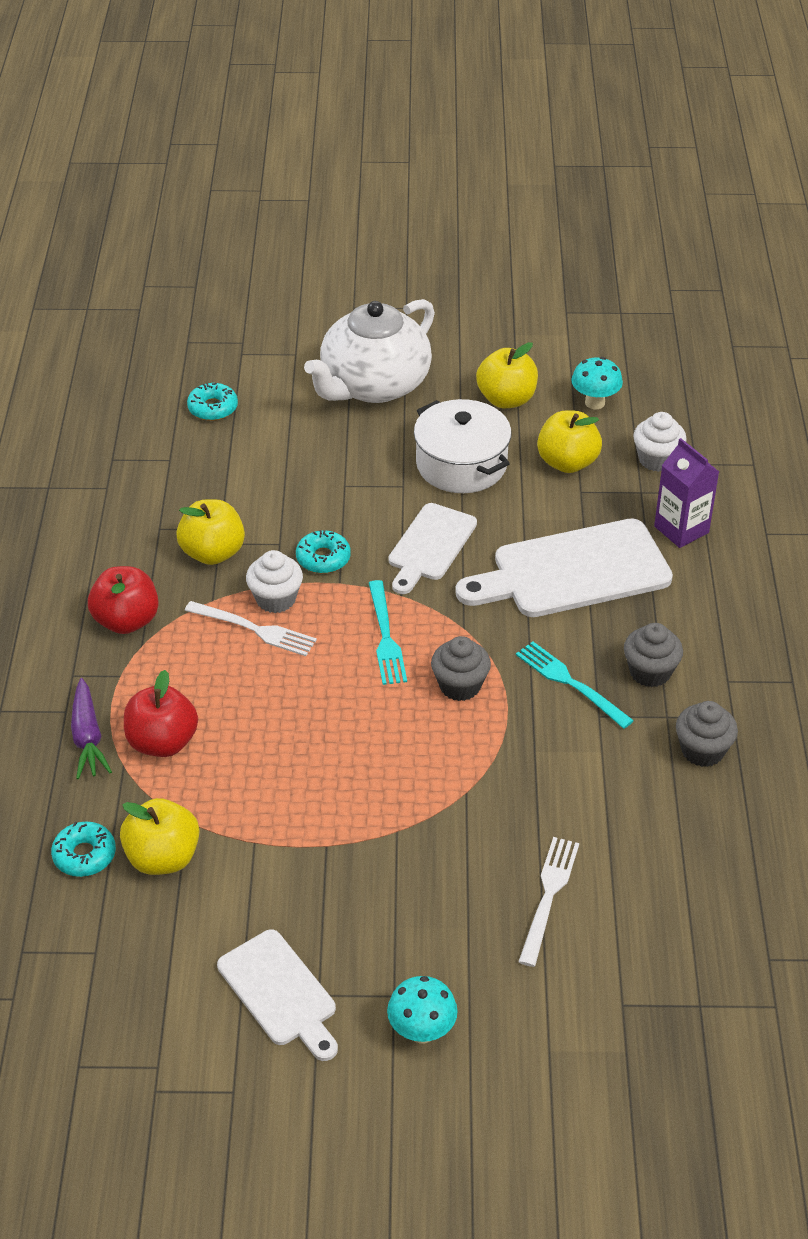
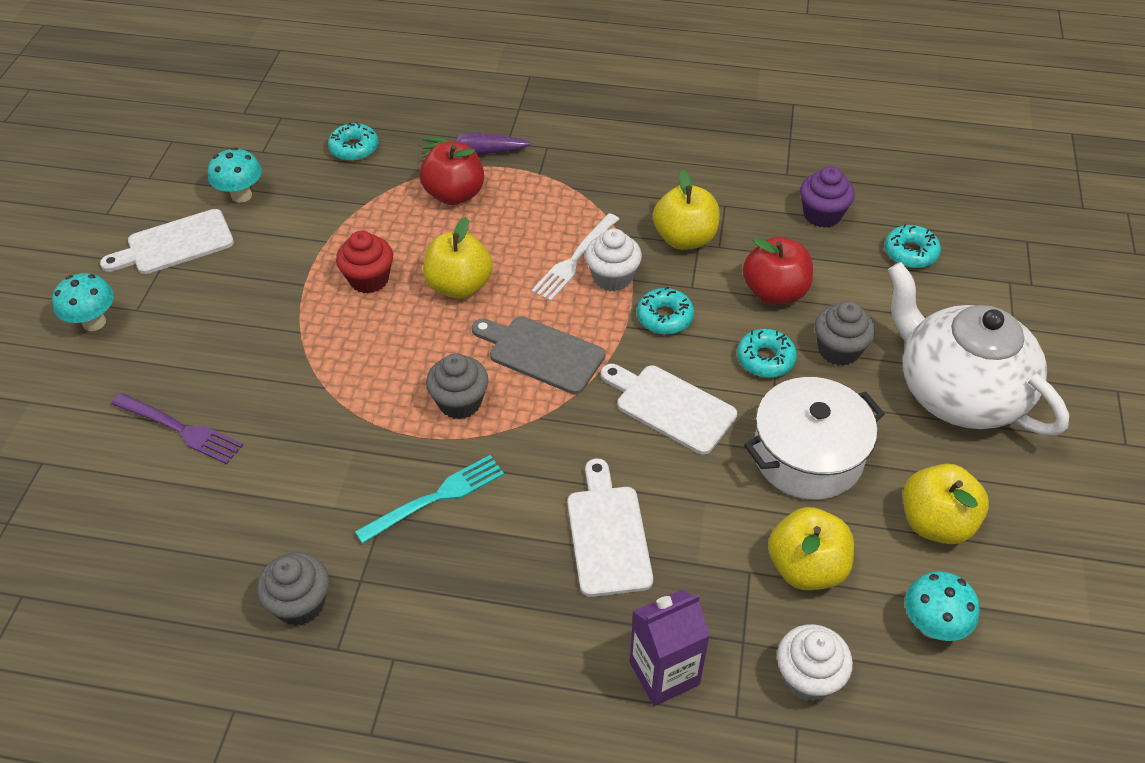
camera: 100 degrees right, 5 degrees up
(126, 621) = (604, 179): red apple -> red apple (774, 292)
(163, 858) = (333, 189): yellow apple -> yellow apple (459, 286)
(167, 462) = (822, 215): none -> purple cupcake
(184, 949) = (241, 195): none -> turquoise mushroom
(309, 790) = (369, 279): none -> red cupcake
(362, 492) = (765, 359): none -> turquoise donut
(386, 637) = (541, 353): turquoise fork -> grey cutting board
(548, 895) = (181, 429): white fork -> purple fork
(573, 571) = (608, 534): white cutting board -> white cutting board, size x0.61
(650, 672) = (430, 578): grey cupcake -> grey cupcake (838, 350)

